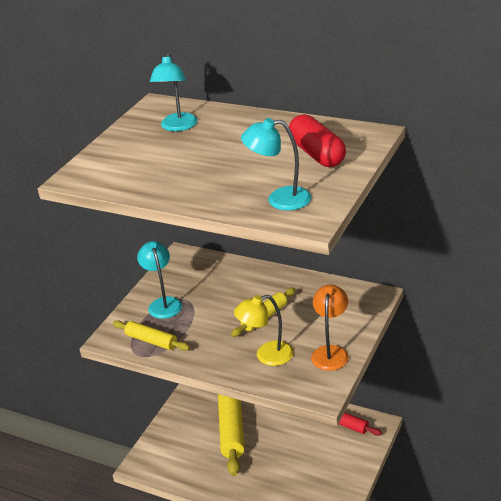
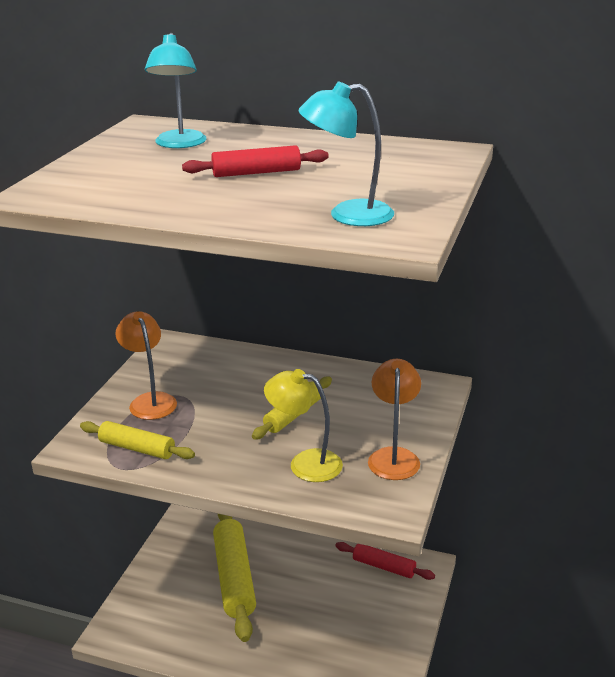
camera: 10 degrees left, 5 degrees down
(163, 303) = (150, 401): turquoise lamp -> orange lamp
(226, 157) = (256, 173): none -> red rolling pin
(267, 356) = (305, 463): yellow lamp -> yellow lamp turned 45 degrees clockwise
(317, 154) = (384, 169): red capsule -> none

